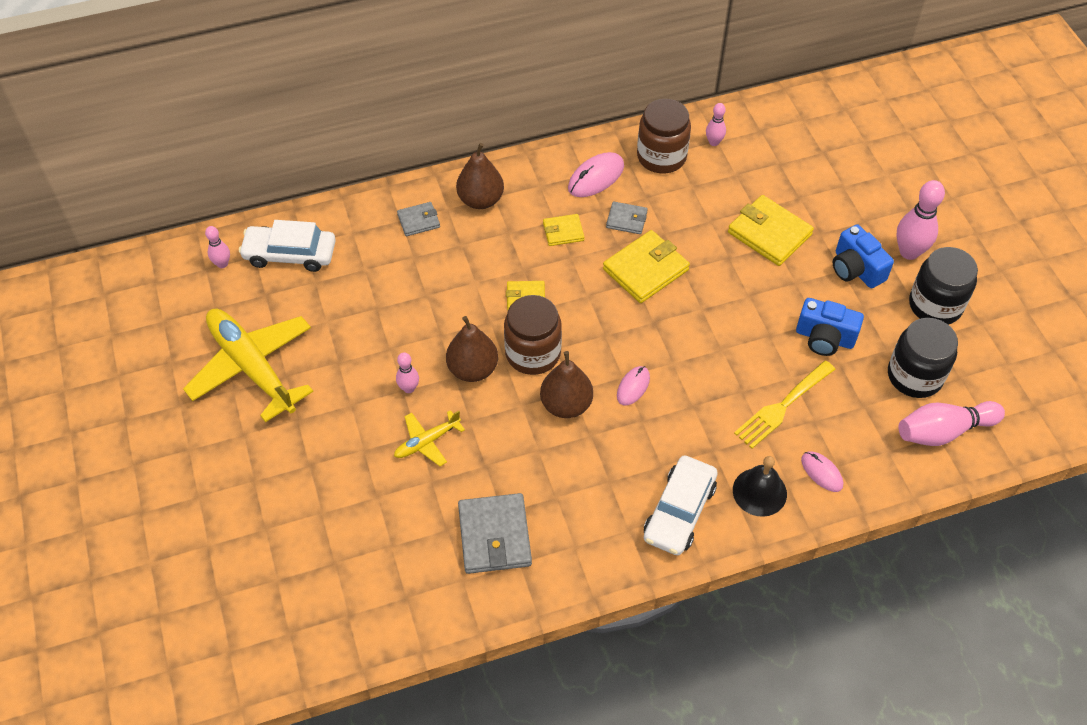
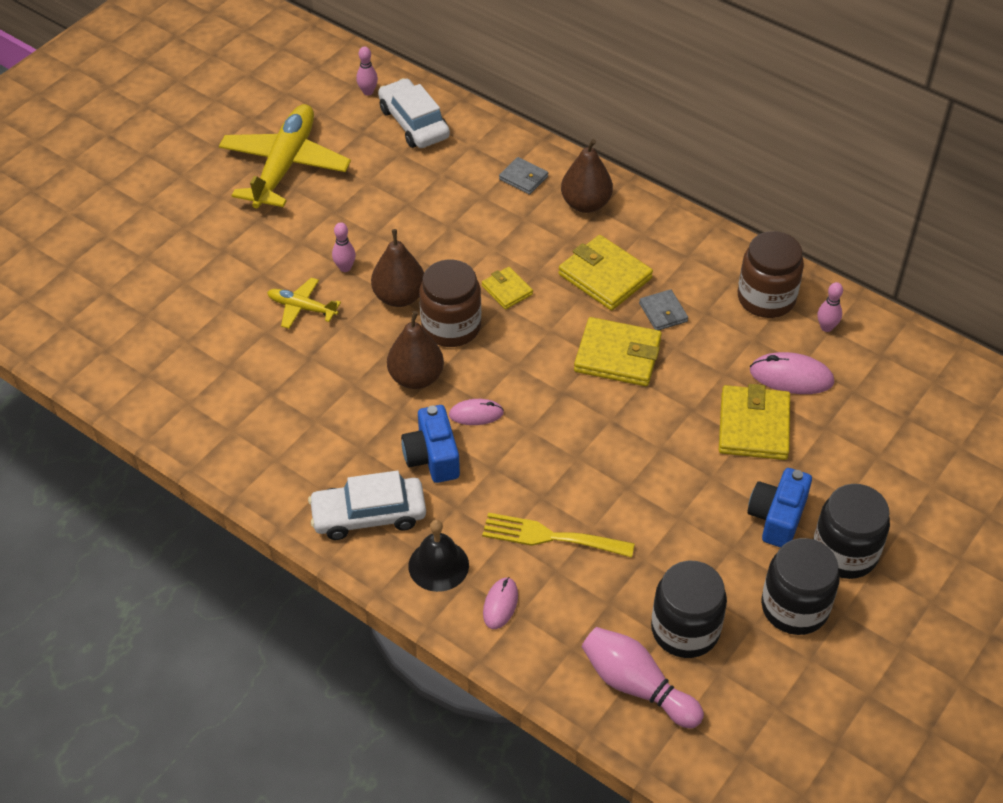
camera: 55 degrees right, 5 degrees down
(494, 536) = (245, 400): grey wallet -> none
(563, 232) = (605, 276): yellow wallet -> yellow wallet, size x1.79
(596, 177) = (691, 265): pink mouse -> pink mouse (791, 376)
(824, 338) = (664, 532): blue camera -> blue camera (432, 457)
(909, 252) = (844, 553): pink bowling pin -> black jar

